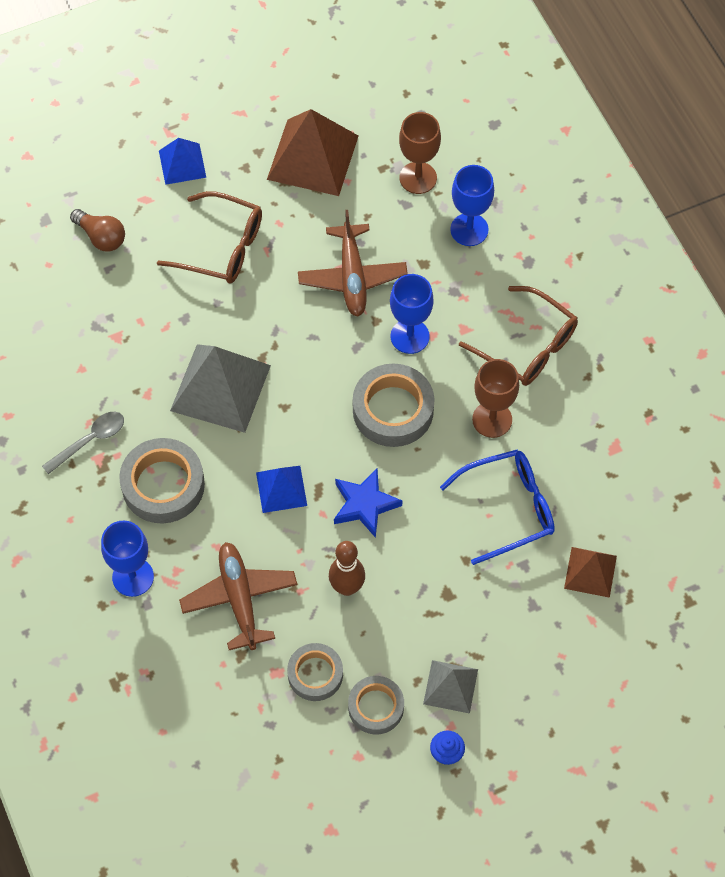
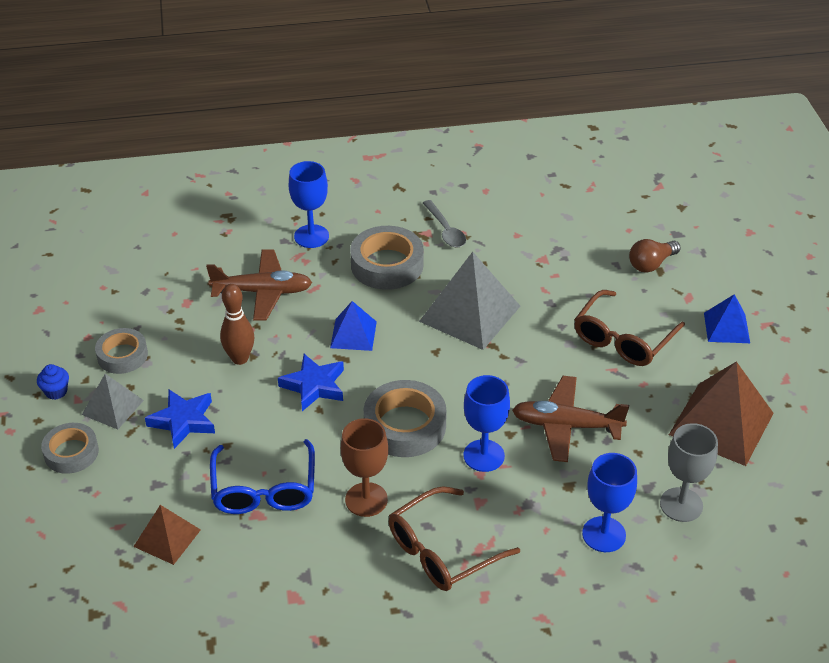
camera: 105 degrees right, 20 degrees down
(315, 674) = (172, 324): grey tape -> grey tape (71, 452)
(418, 178) = (681, 505): brown goblet -> grey goblet
(448, 611) = (183, 421): none -> blue star

